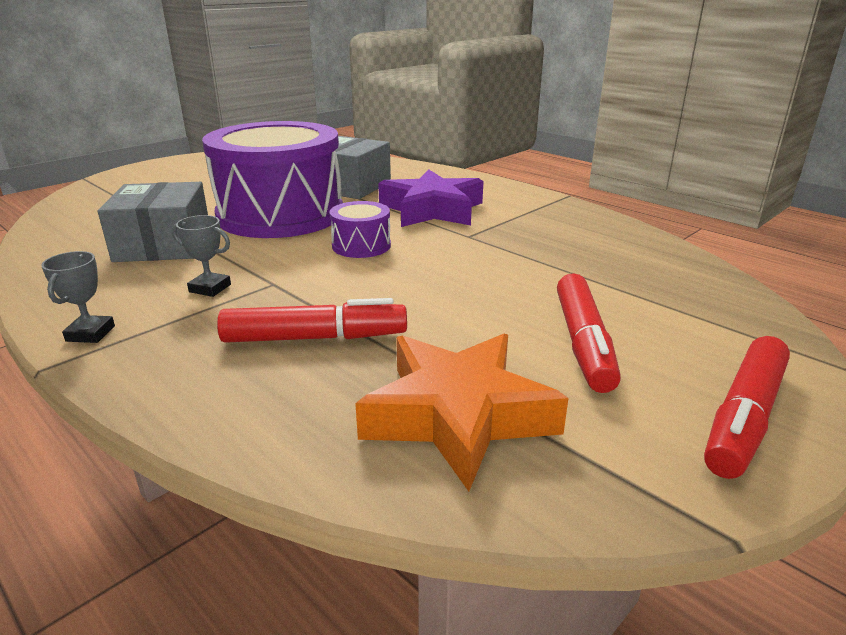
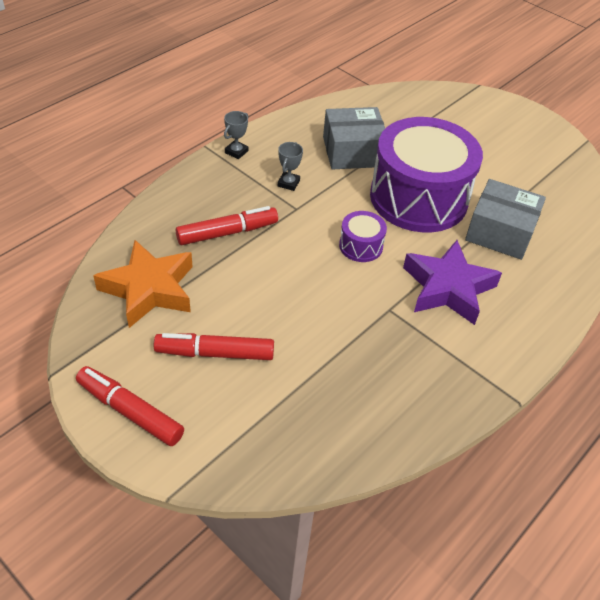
camera: 85 degrees right, 20 degrees up
(90, 333) = (236, 152): grey trophy -> grey trophy turned 60 degrees counterclockwise
(315, 338) = (227, 233): red marker -> red marker turned 105 degrees counterclockwise

